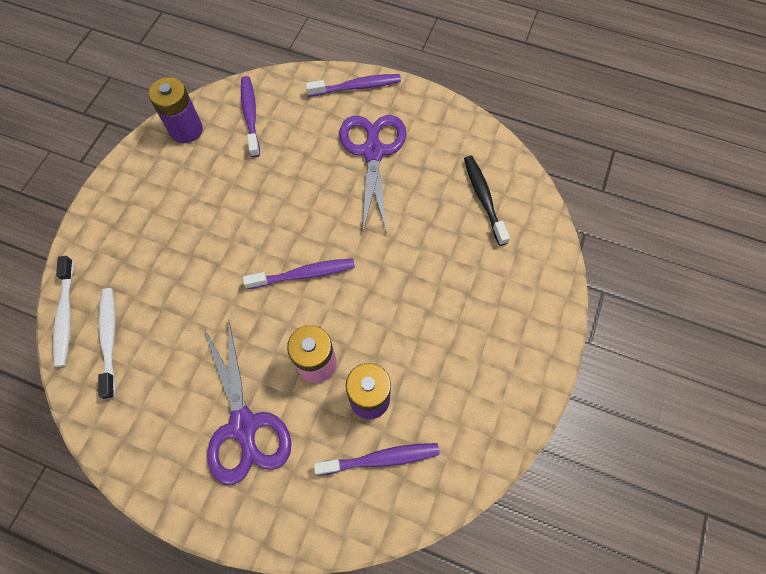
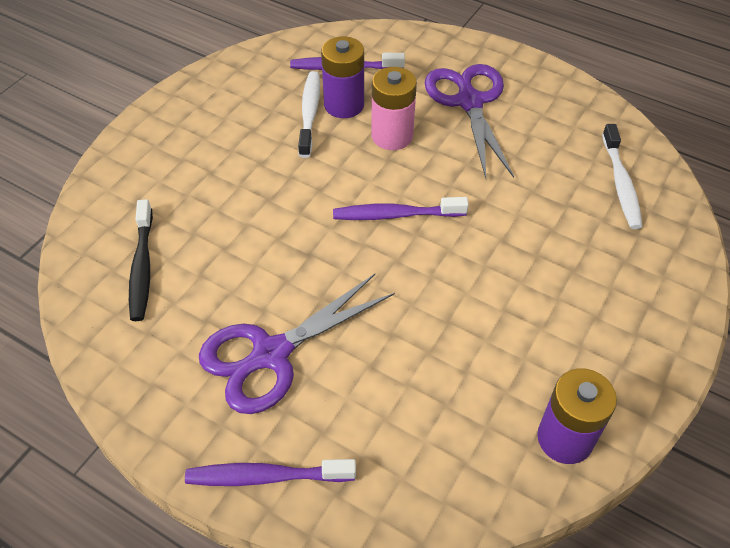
camera: 170 degrees left, 15 degrees down
(65, 316) = (679, 212): white toothbrush -> white toothbrush (310, 113)
(250, 115) = (456, 449): purple toothbrush -> none
(373, 151) = (270, 354): purple scissors -> purple scissors turned 45 degrees clockwise

